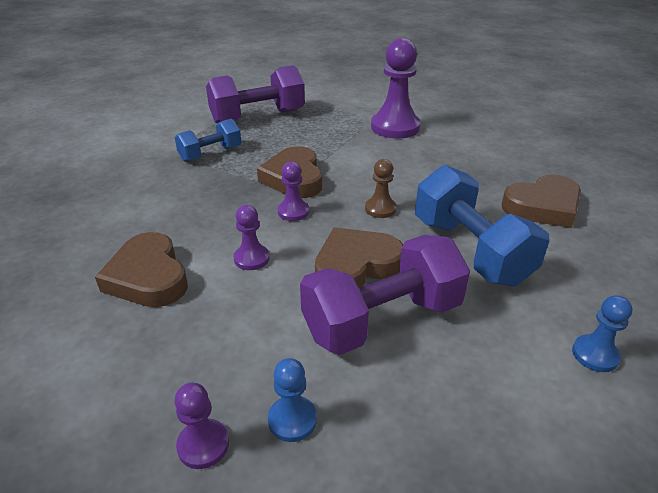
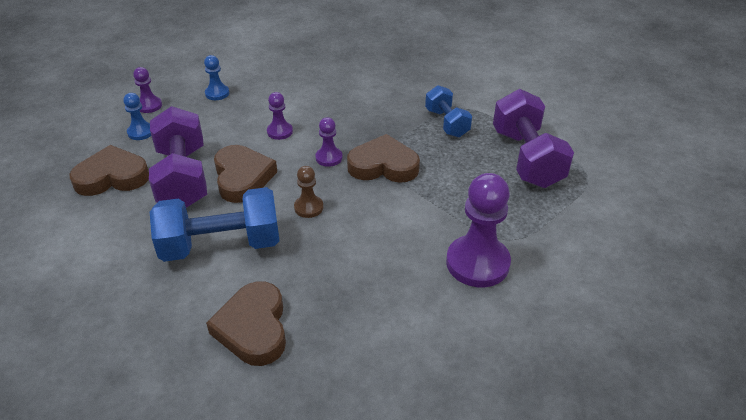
camera: 105 degrees right, 5 degrees up
(148, 277) = (285, 91): brown heart -> brown heart (112, 177)
(595, 355) = (80, 268): blue pawn -> blue pawn (217, 93)

